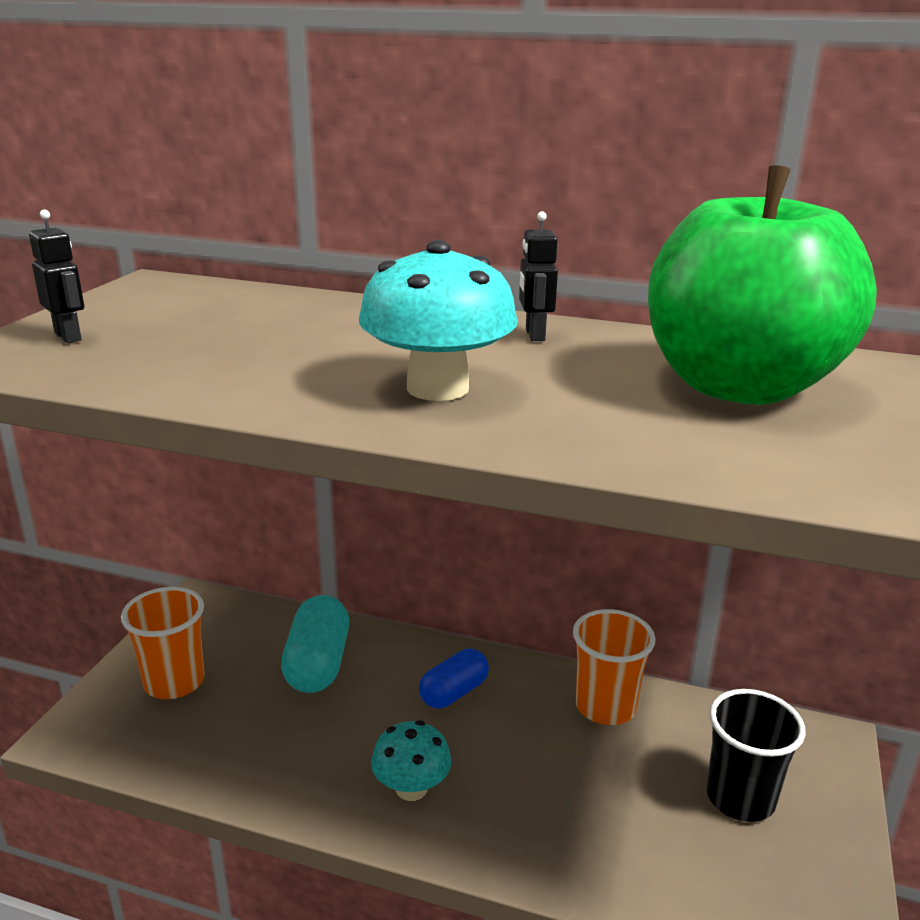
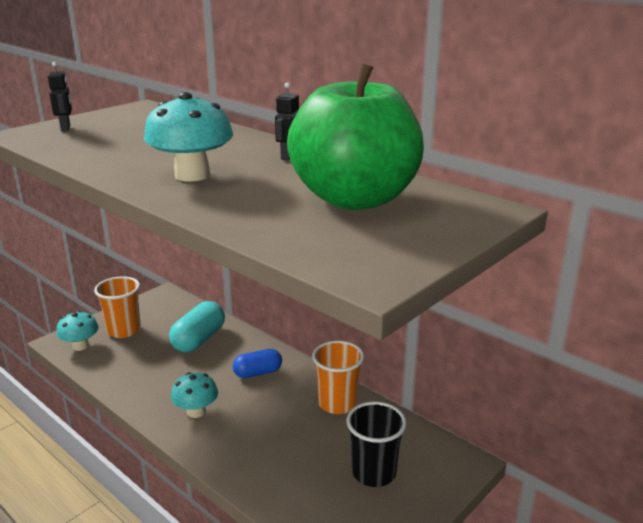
camera: 25 degrees right, 0 degrees up
(115, 732) = (80, 346): none -> turquoise mushroom

